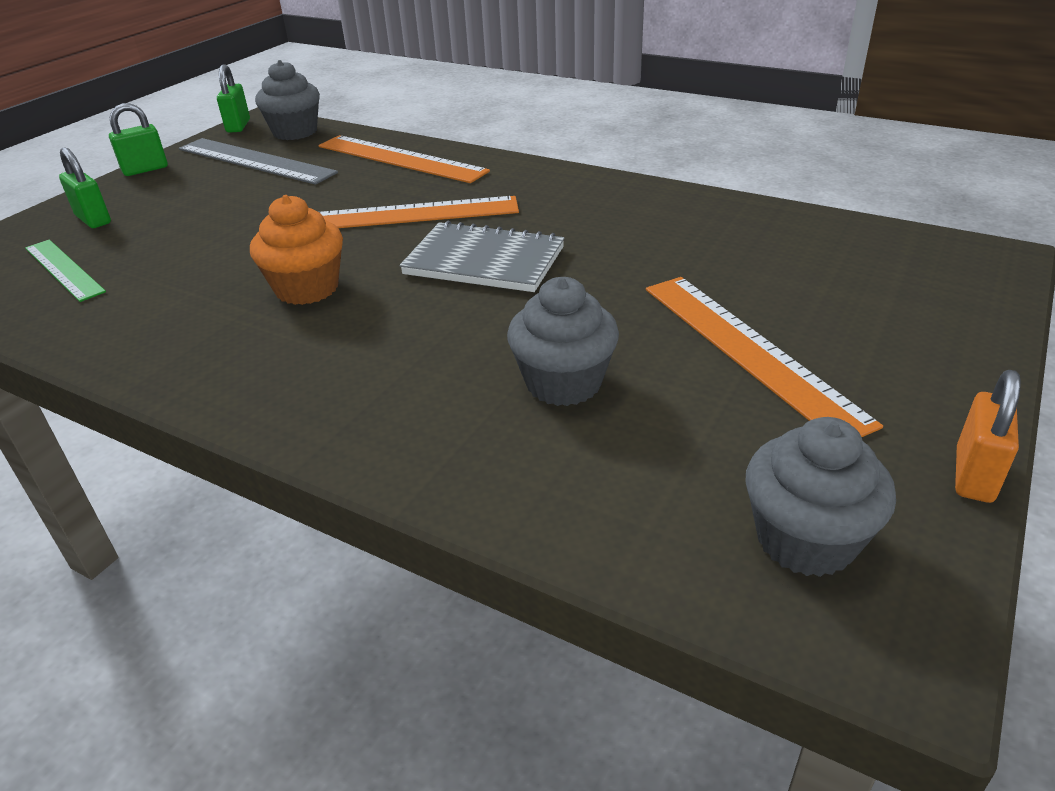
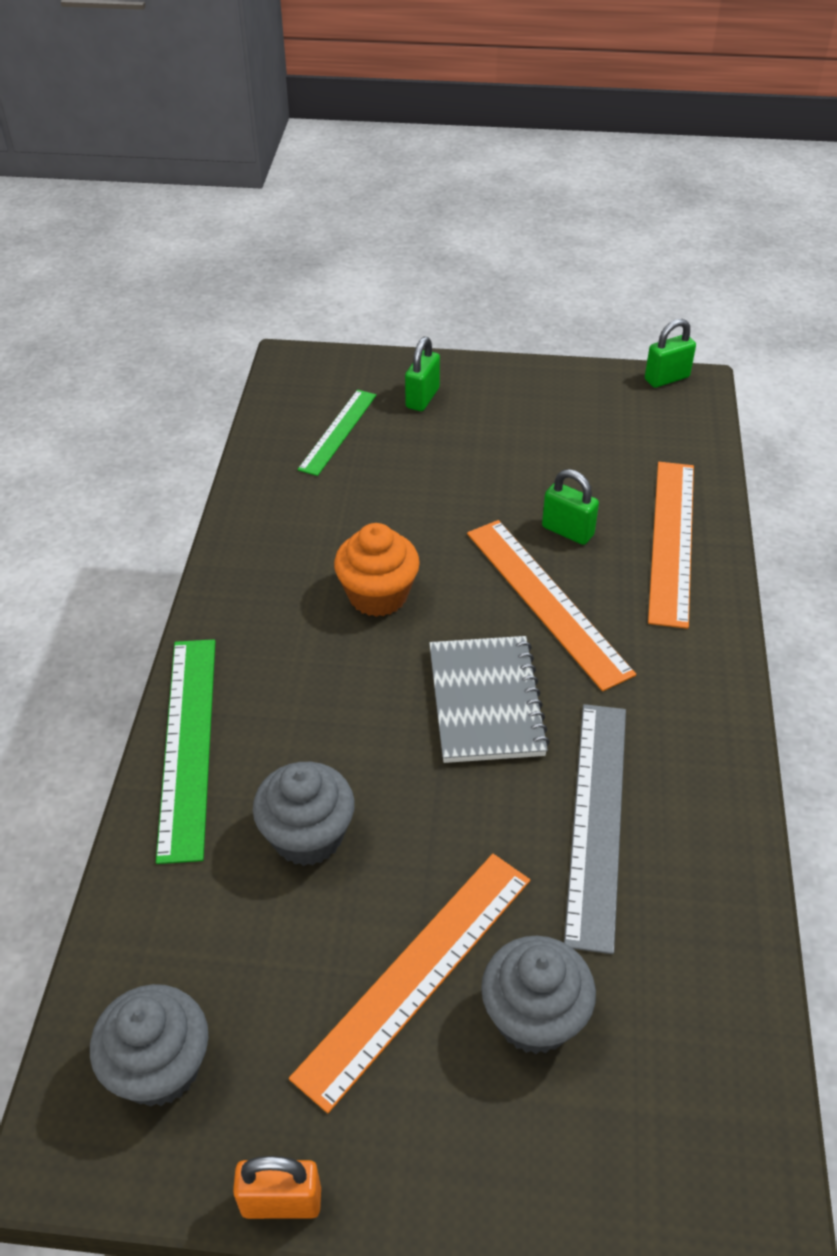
camera: 65 degrees right, 10 degrees up
(145, 169) = (530, 372): green padlock -> green padlock (567, 531)
(255, 161) = (596, 434): grey ruler -> grey ruler (597, 820)
(295, 132) = (682, 427): grey cupcake -> grey cupcake (534, 1017)
(381, 444) = (188, 744): none -> green ruler

